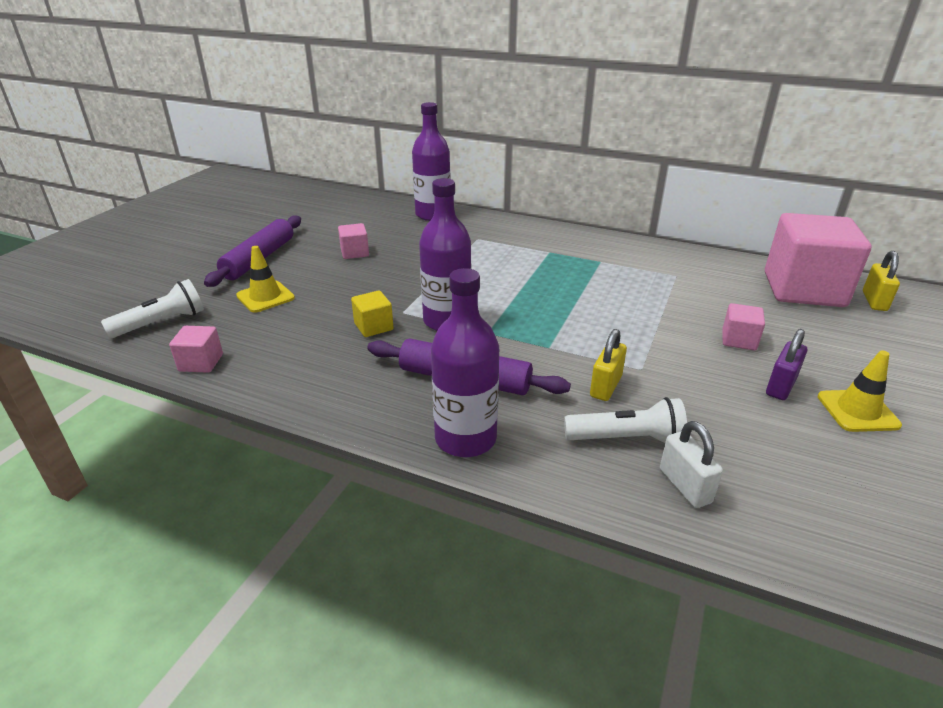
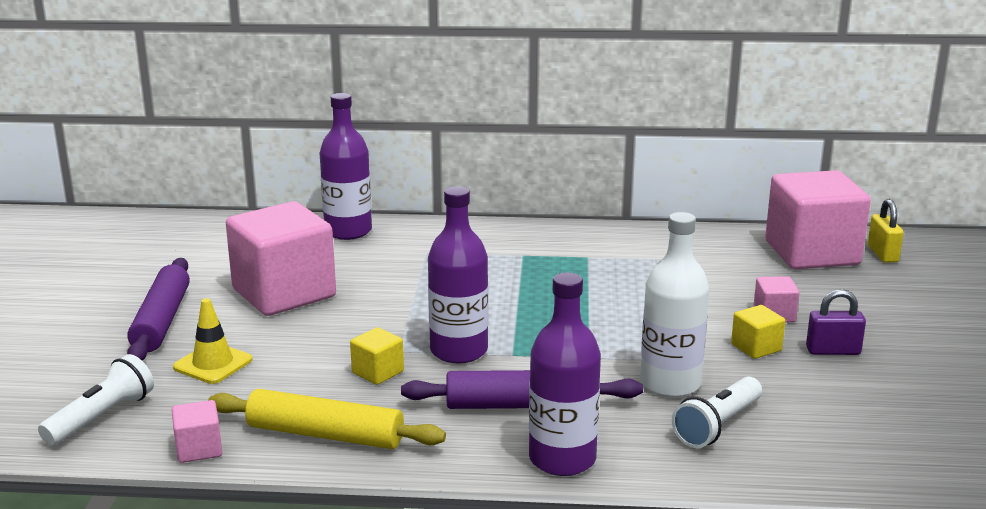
camera: 20 degrees left, 10 degrees down
(296, 371) = (325, 434): none -> yellow rolling pin
(355, 253) = (284, 293): pink cube -> pink cube, size x2.35
(605, 386) = (670, 383): yellow padlock -> white bottle
(626, 439) = (717, 426): white flashlight -> white flashlight turned 150 degrees clockwise
(685, 486) = (791, 453): white padlock -> none
(705, 368) = (756, 347): none -> yellow cube
(780, 386) = (833, 351): purple padlock -> purple padlock turned 75 degrees clockwise
(857, 411) = (908, 359): yellow traffic cone -> none

